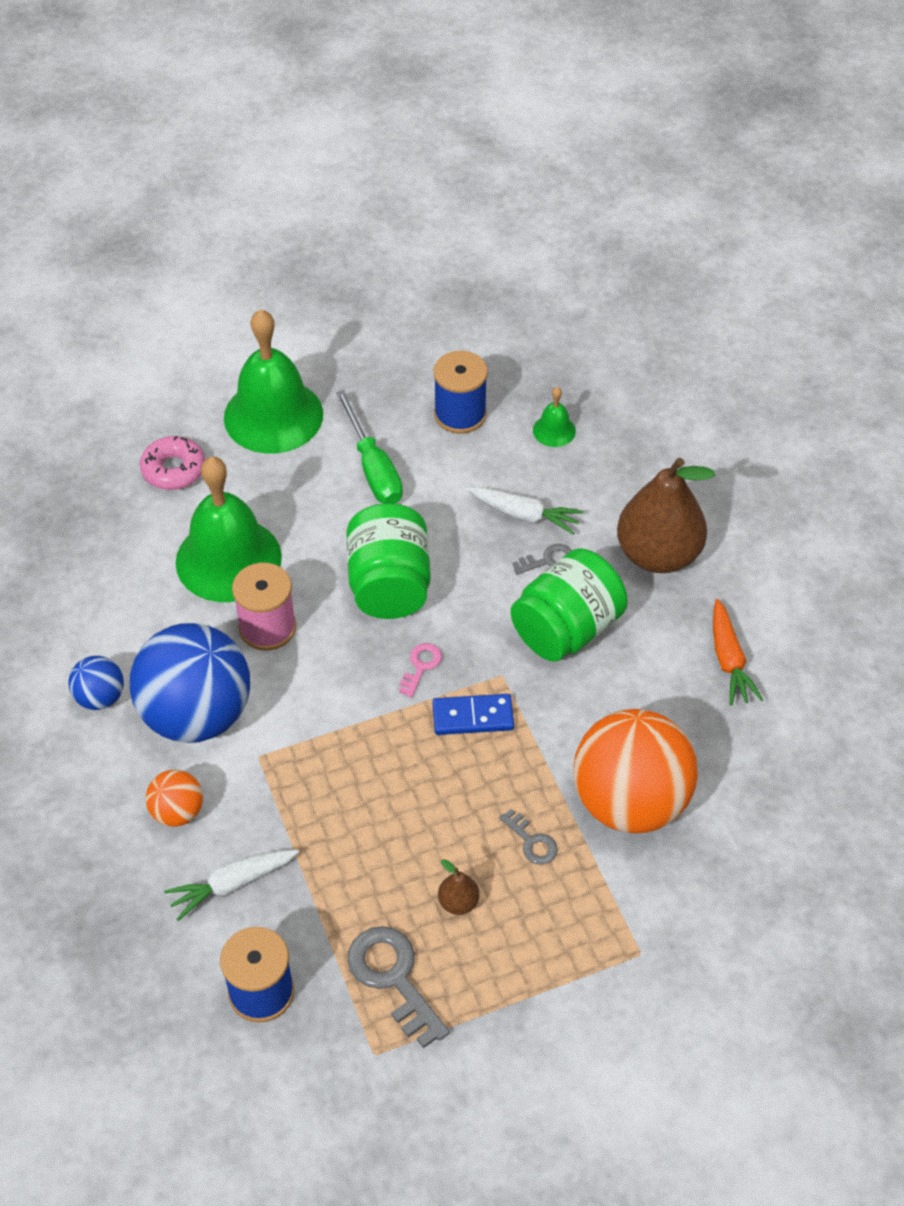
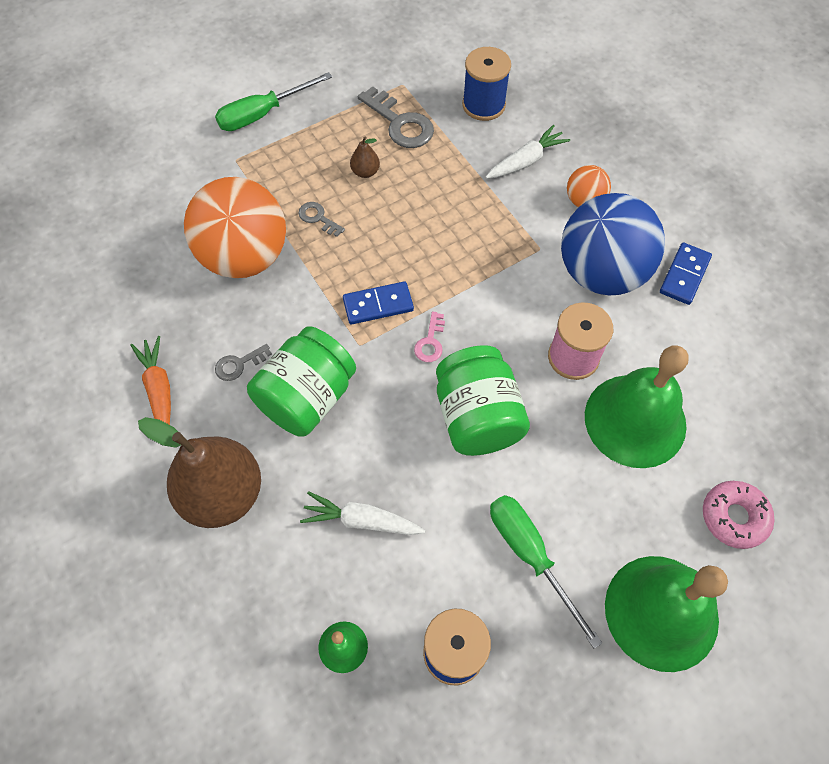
camera: 170 degrees right, 10 degrees up
(100, 697) = (684, 275): blue ball -> blue domino
(548, 560) = (331, 469): grey key -> grey key (239, 364)
(597, 1030) = (262, 114): none -> green screwdriver

